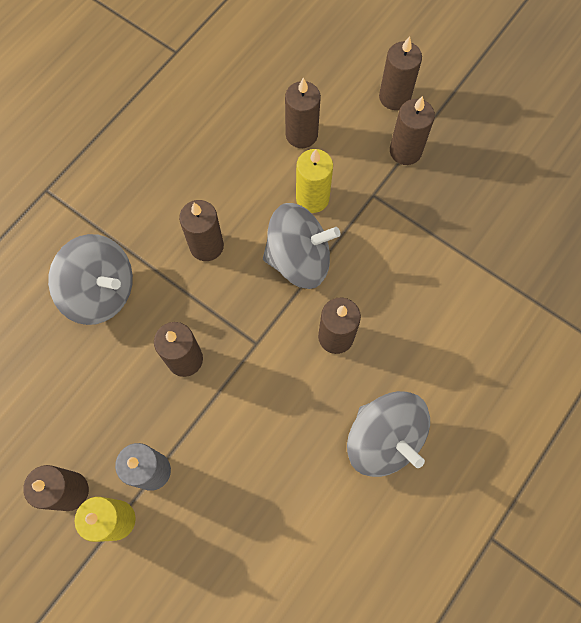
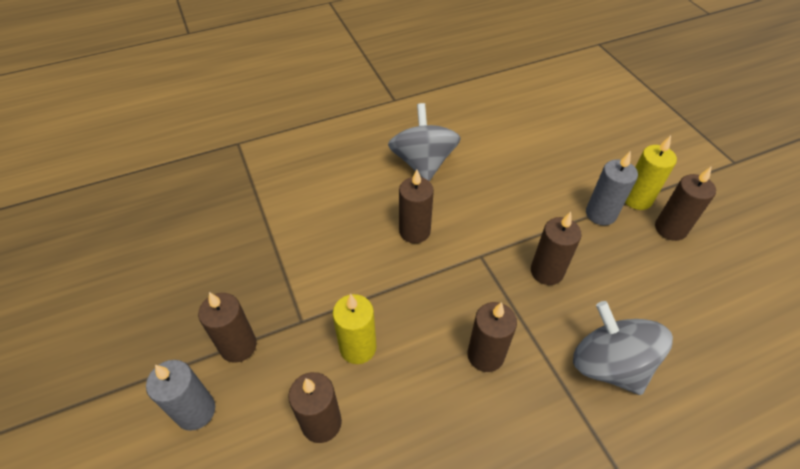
camera: 150 degrees left, 20 degrees down
(299, 259) = (406, 300): grey spinning top -> none
(394, 97) = (195, 411): brown candle -> grey candle

